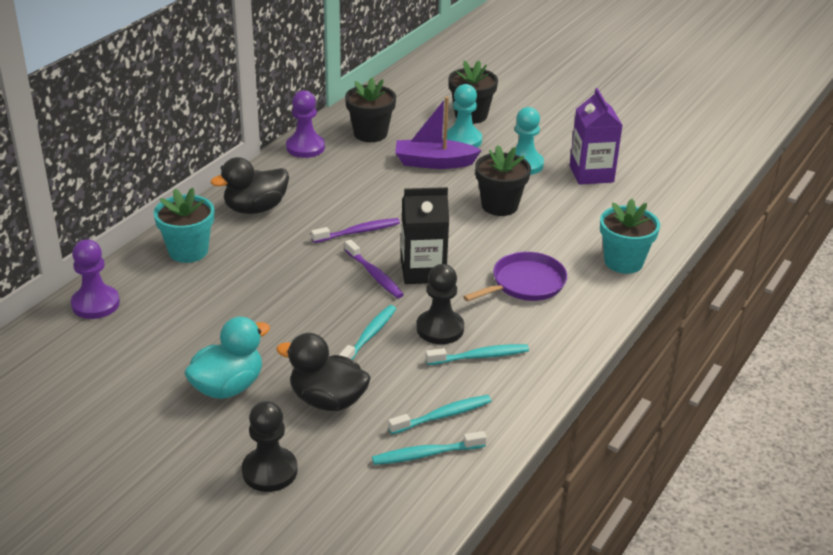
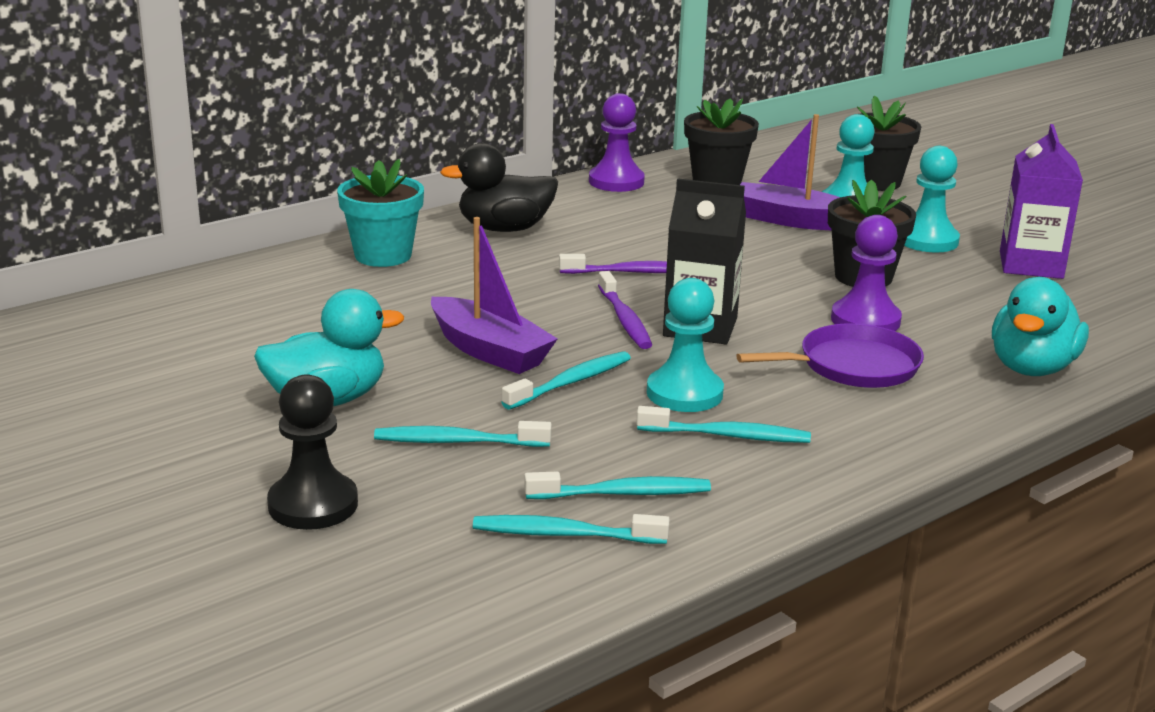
camera: 20 degrees right, 10 degrees down
(95, 304) = (221, 286): purple pawn -> purple pawn (865, 320)
(305, 321) = (489, 351): none -> purple boat
(327, 400) = (458, 442): black duck -> turquoise toothbrush
(440, 329) = (684, 393): black pawn -> turquoise pawn
(623, 262) = (1032, 368): turquoise flower pot -> turquoise duck

